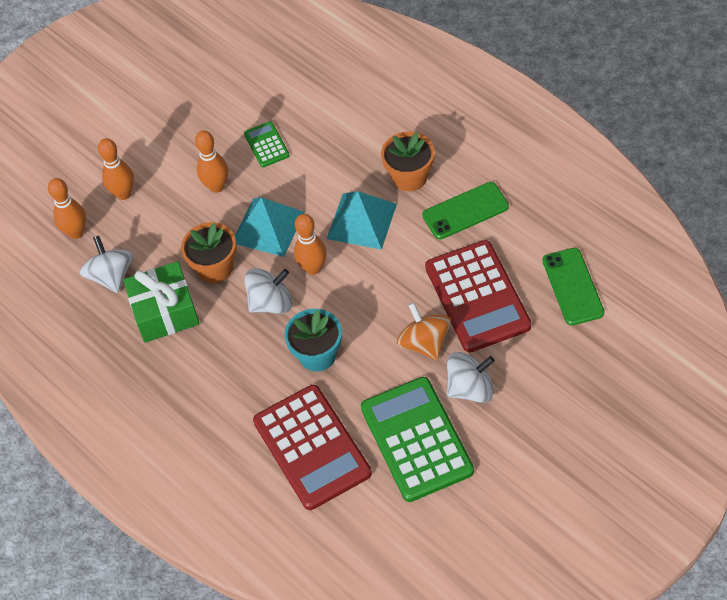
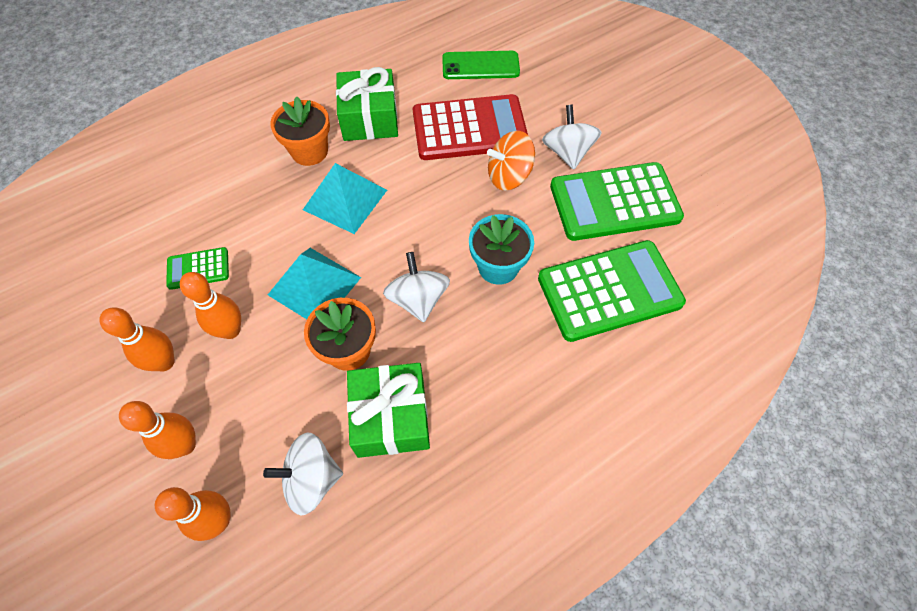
camera: 85 degrees left, 5 degrees up
(312, 447) = (609, 291): red calculator -> green calculator
(313, 268) = (387, 252): orange bowling pin -> orange bowling pin (164, 362)
(465, 211) = (370, 118): green phone -> green gift

